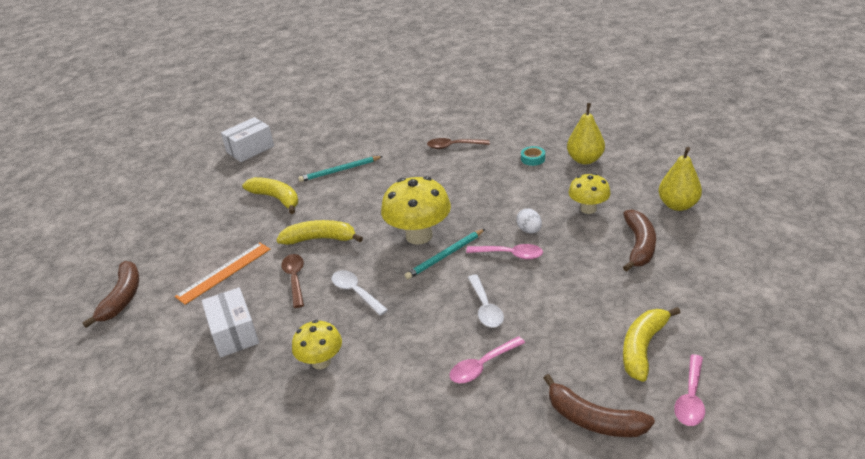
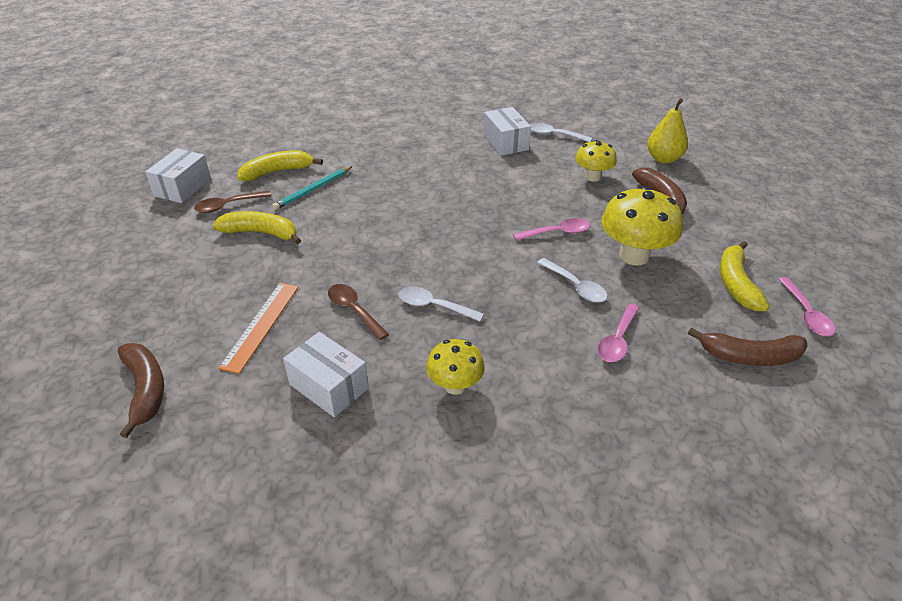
camera: 30 degrees left, 5 degrees up
(320, 239) = (349, 263): yellow banana -> yellow banana (277, 172)
(419, 236) = (454, 235): yellow mushroom -> yellow mushroom (634, 255)
(445, 256) = (497, 248): turquoise pencil -> none
(453, 146) = (418, 144): brown spoon -> brown spoon (228, 205)
(529, 230) = (556, 207): white egg -> none
(533, 159) = (505, 142): turquoise tape -> white box
(585, 160) = (554, 135): yellow pear -> white spoon

